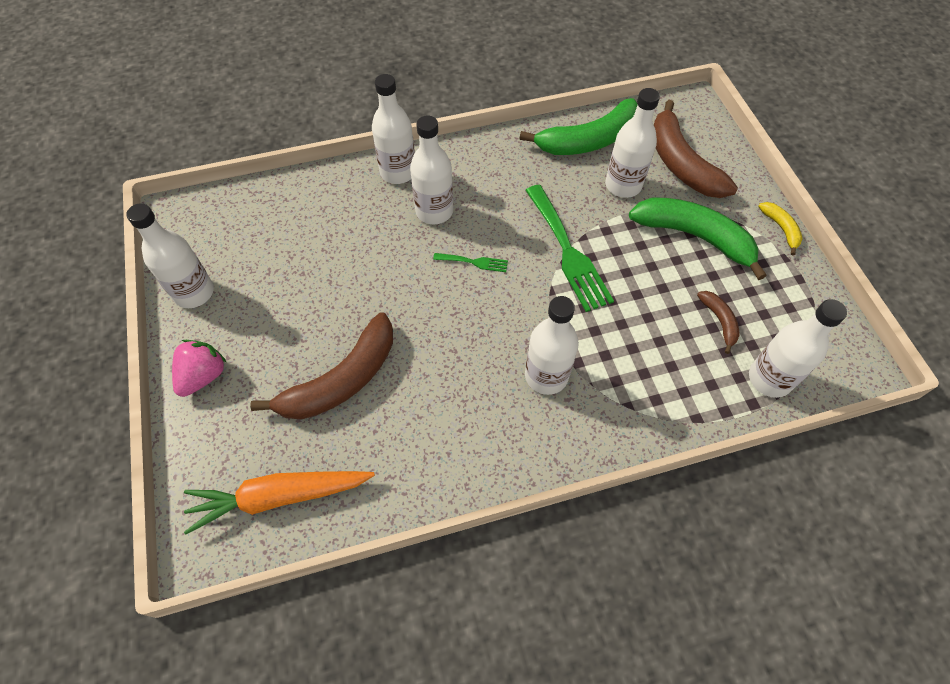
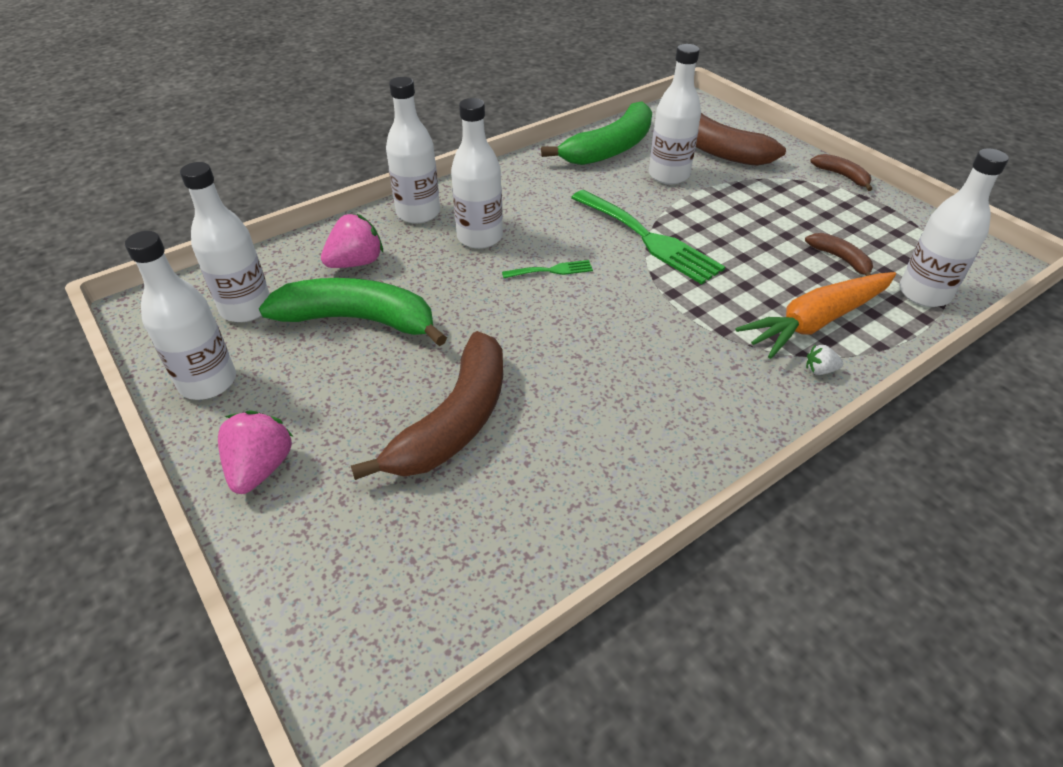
camera: 20 degrees left, 15 degrees down
(279, 497) = (436, 576): orange carrot -> orange carrot (816, 322)
(332, 211) = (356, 263): none -> pink strawberry
(546, 376) = (697, 351): white bottle -> white bottle (246, 308)
(632, 425) = (820, 370): none -> white strawberry
(694, 237) = (767, 199): green banana -> green banana (359, 320)
(781, 229) = (842, 176): yellow banana -> brown banana

